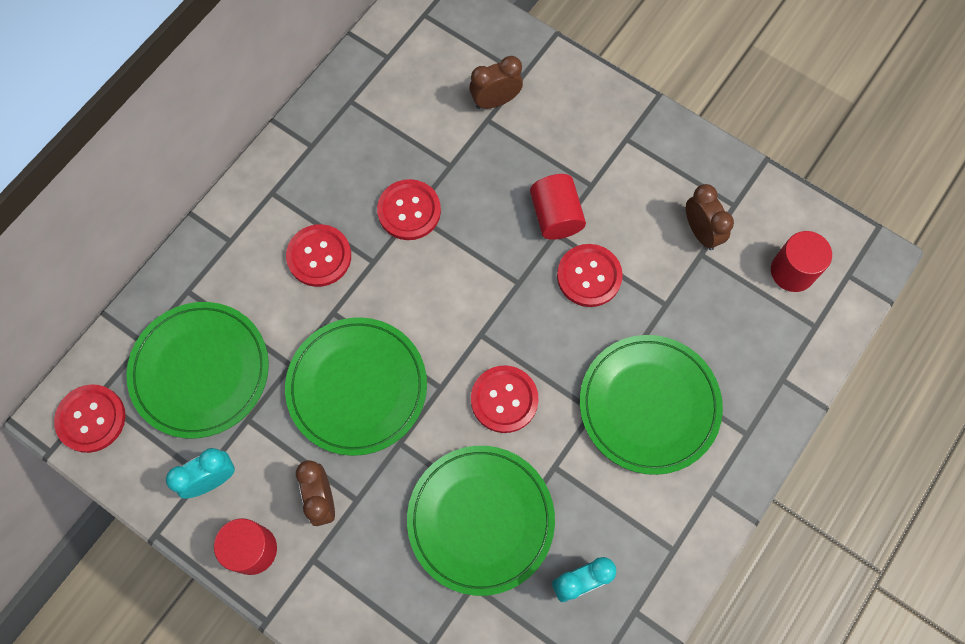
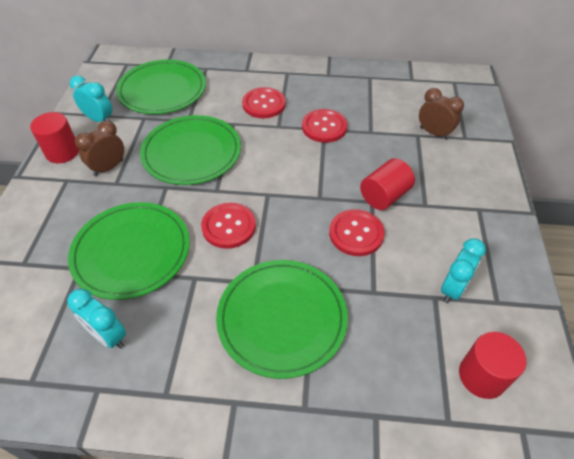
camera: 60 degrees right, 20 degrees down
(91, 419) = (112, 66): red button -> none
(701, 232) = (453, 288): brown clock -> turquoise clock

